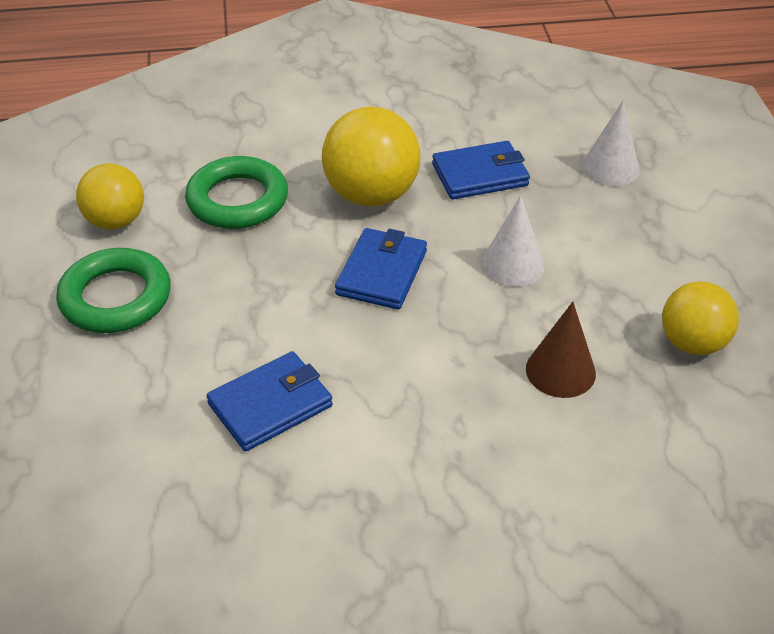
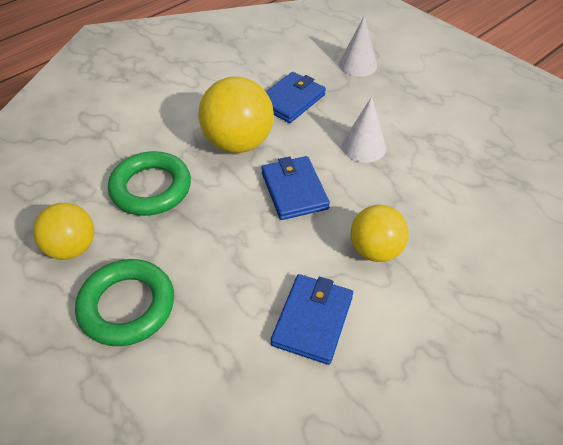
camera: 35 degrees left, 5 degrees up
(560, 371) = (452, 197): brown cone -> none
(692, 343) = (497, 145): yellow ball -> yellow ball (375, 250)

